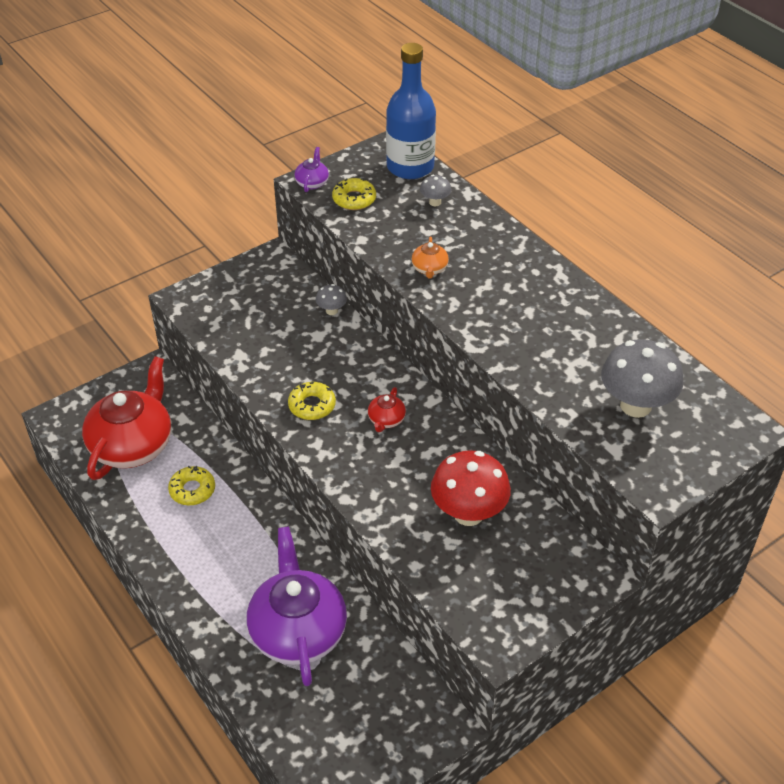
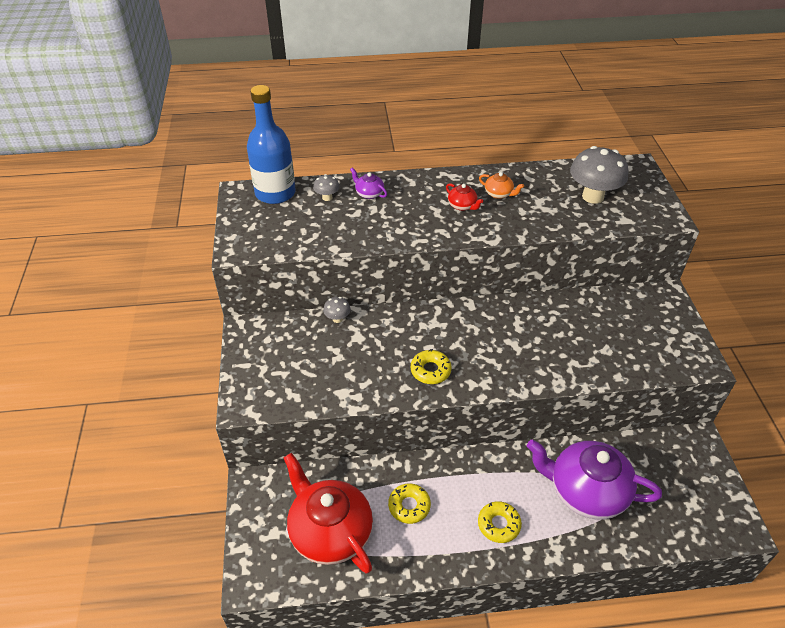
camera: 60 degrees left, 0 degrees up
(312, 183) = (241, 248): purple teapot -> purple teapot (369, 193)
(354, 199) = (284, 234): yellow donut -> yellow donut (498, 524)
(386, 420) = (473, 335): red teapot -> red teapot (462, 206)
(429, 269) = (397, 228): orange teapot -> orange teapot (499, 194)
(468, 513) = (585, 330): red mushroom -> none

